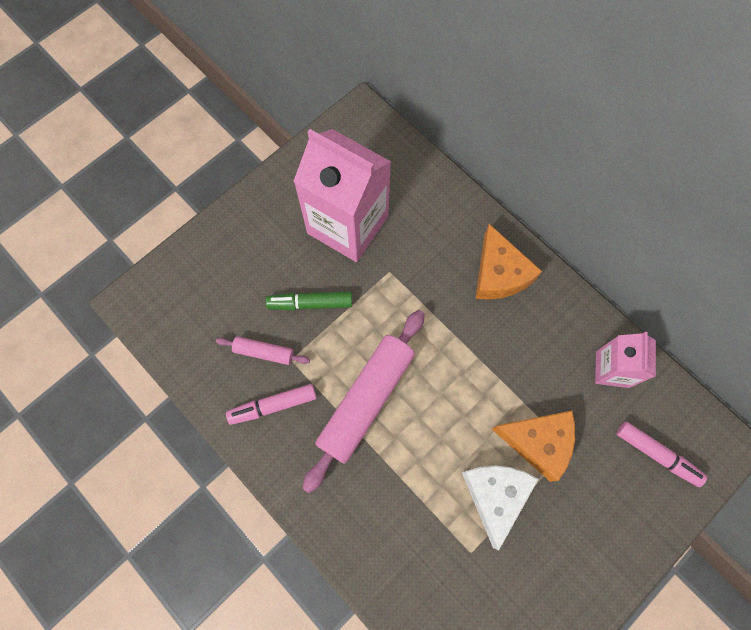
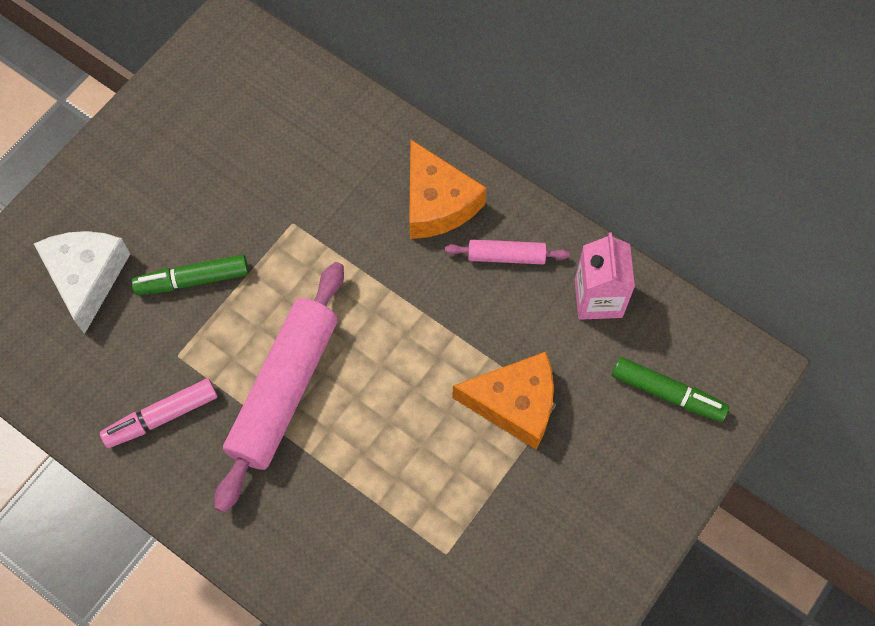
camera: 10 degrees left, 5 degrees down
(264, 352) = (139, 352): pink rolling pin -> pink rolling pin (506, 256)
(347, 225) = (228, 172): pink carton -> none
(495, 496) = (468, 479): white cheese -> white cheese (86, 278)
(656, 454) = (667, 393): pink marker -> green marker

